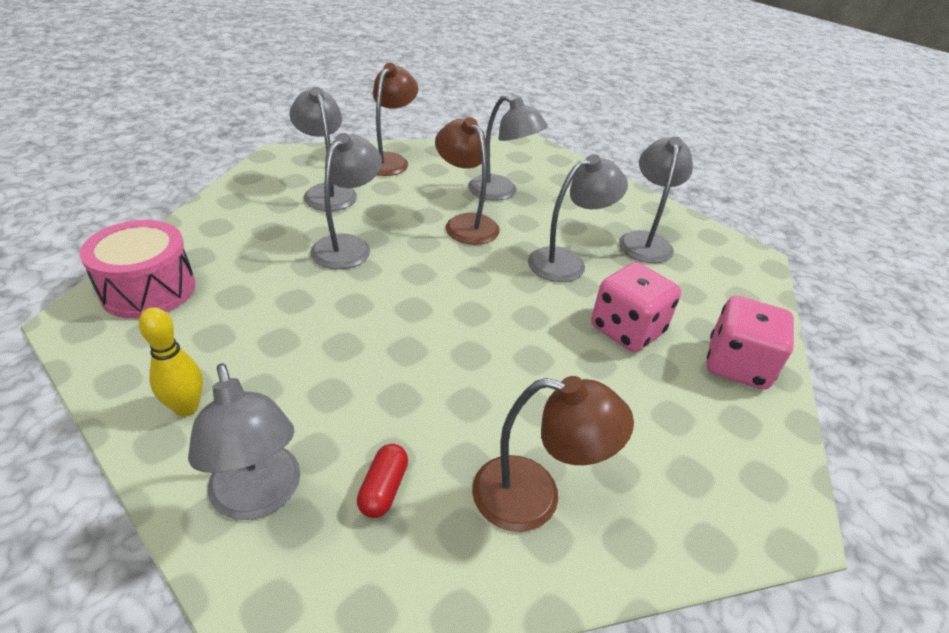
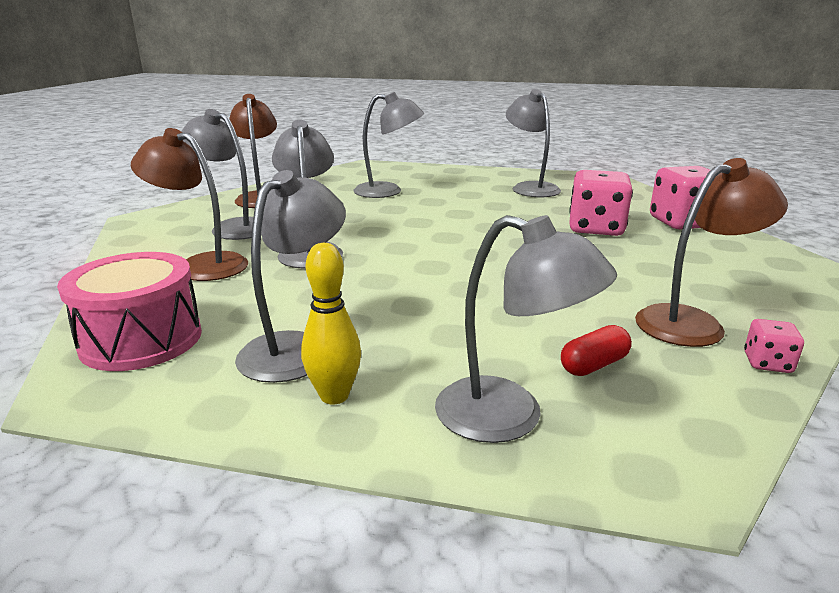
camera: 30 degrees left, 15 degrees down
(383, 489) = (594, 365): red capsule -> red capsule turned 75 degrees clockwise
(465, 223) = (390, 213): brown lamp -> brown lamp (201, 265)
(527, 582) = (767, 363): none -> pink dice
(567, 262) = (499, 211): grey lamp -> grey lamp (296, 348)

